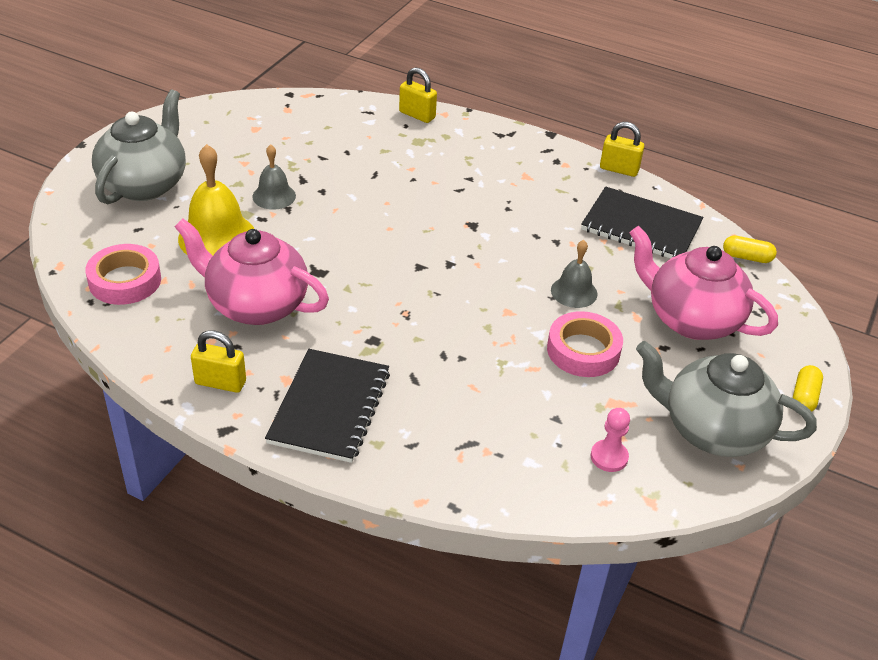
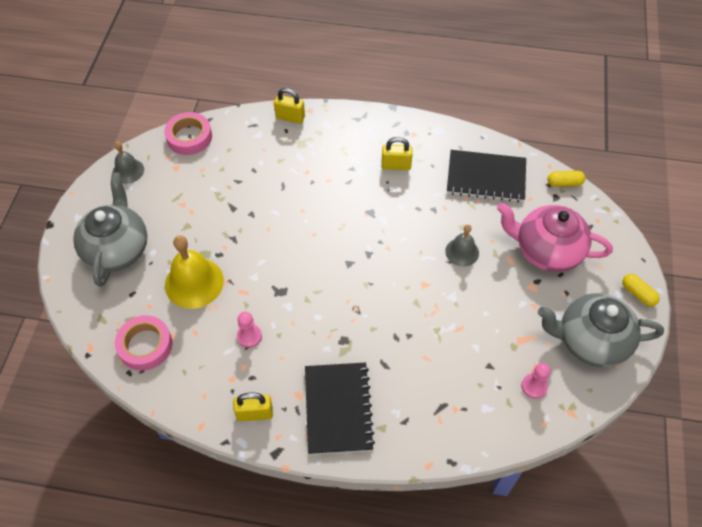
camera: 15 degrees left, 15 degrees up
(256, 305) = (249, 336): pink teapot -> pink pawn
(274, 196) = (218, 230): grey bell -> grey bell (128, 171)
(583, 350) = (486, 302): pink tape -> pink tape (189, 137)
(619, 169) = (452, 127): yellow padlock -> yellow padlock (396, 165)
(804, 397) = (638, 294): yellow capsule -> yellow capsule turned 45 degrees counterclockwise

